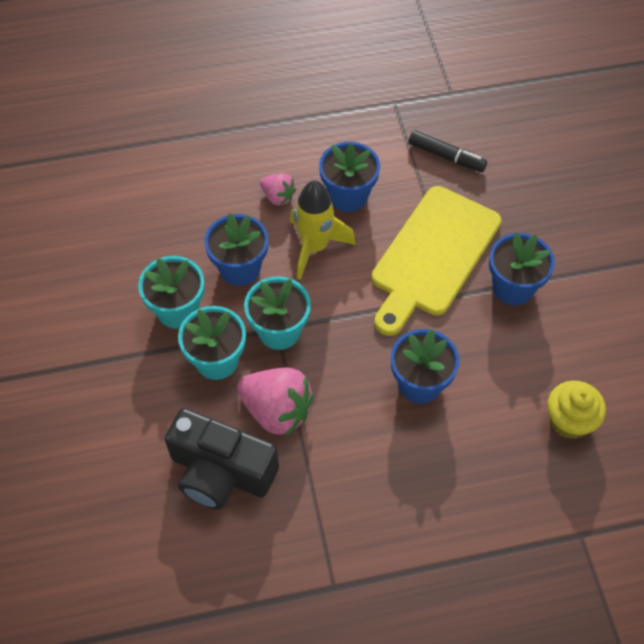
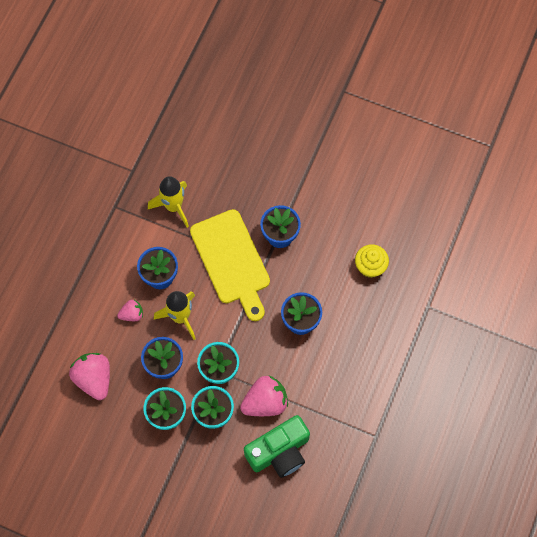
camera: 55 degrees left, 10 degrees up
(169, 208) = (94, 379): none -> pink strawberry
(221, 471) = (279, 452): black camera -> green camera
(446, 156) = (173, 207): black marker -> yellow rocket

